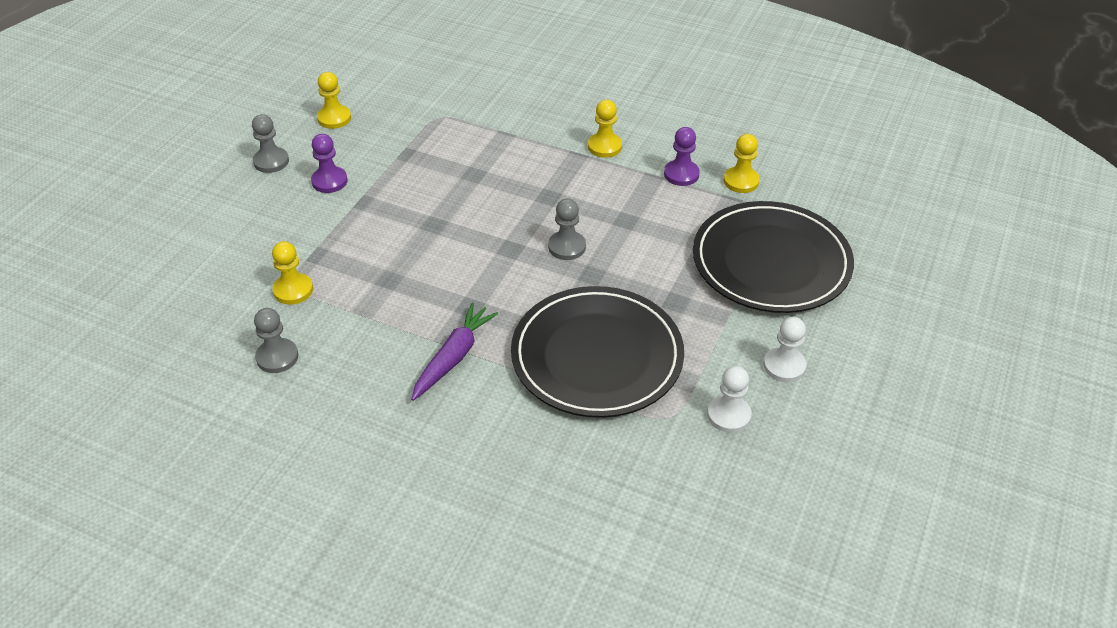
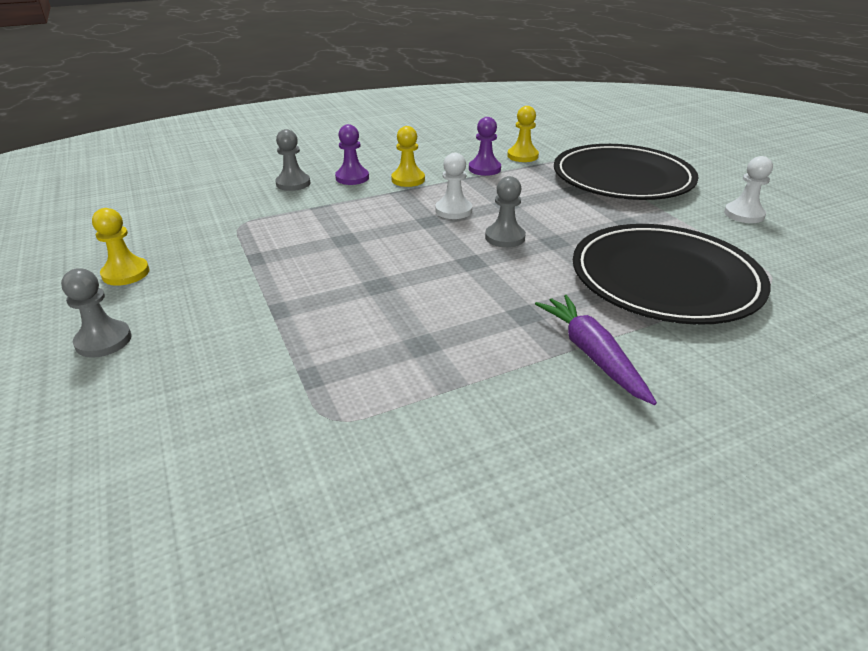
camera: 50 degrees left, 10 degrees down
(277, 357) = (451, 496): grey pawn -> grey pawn (293, 183)
(293, 290) = (344, 423): yellow pawn -> none
(329, 181) = (210, 316): purple pawn -> purple pawn (352, 178)
(729, 415) = (788, 253): white pawn -> white pawn (453, 210)

